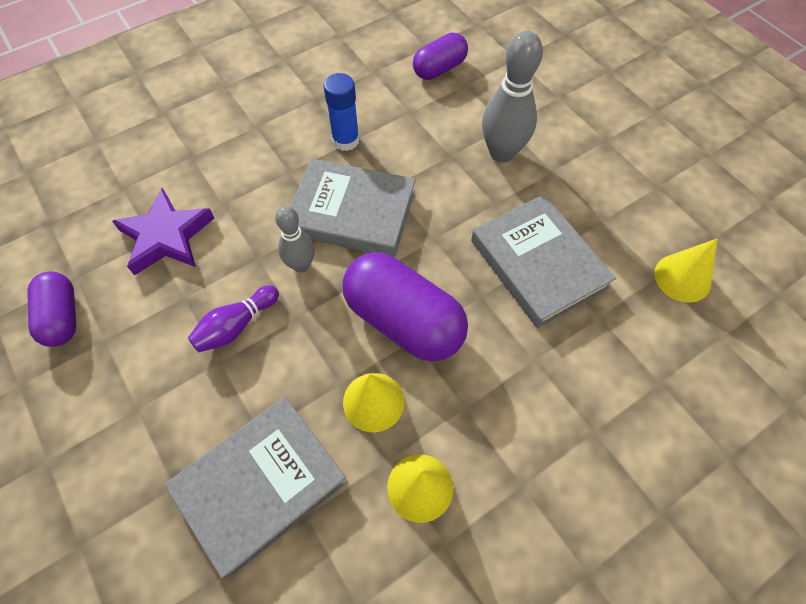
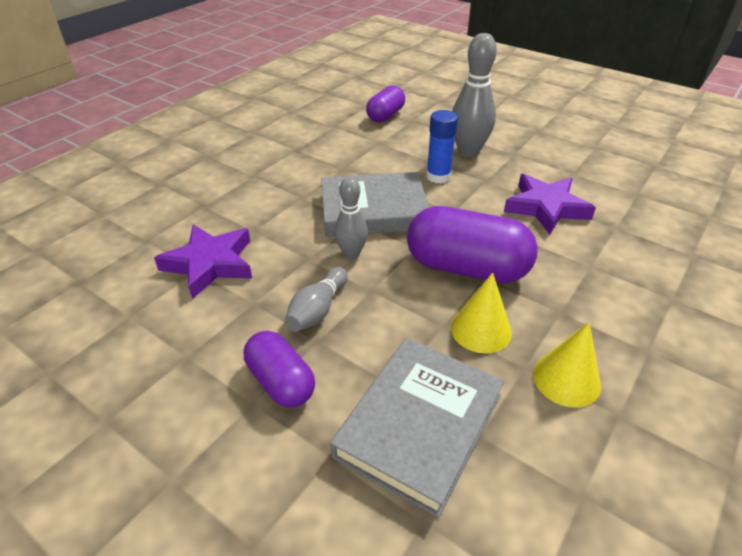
camera: 20 degrees left, 20 degrees down
(62, 317) = (129, 350): purple capsule -> purple capsule (281, 382)
(236, 326) = (317, 310): purple bowling pin -> grey bowling pin
(346, 140) = (338, 168): blue glue stick -> blue glue stick (438, 176)
(538, 264) = (546, 207): grey book -> purple star
(682, 278) = (654, 191): yellow cone -> none

